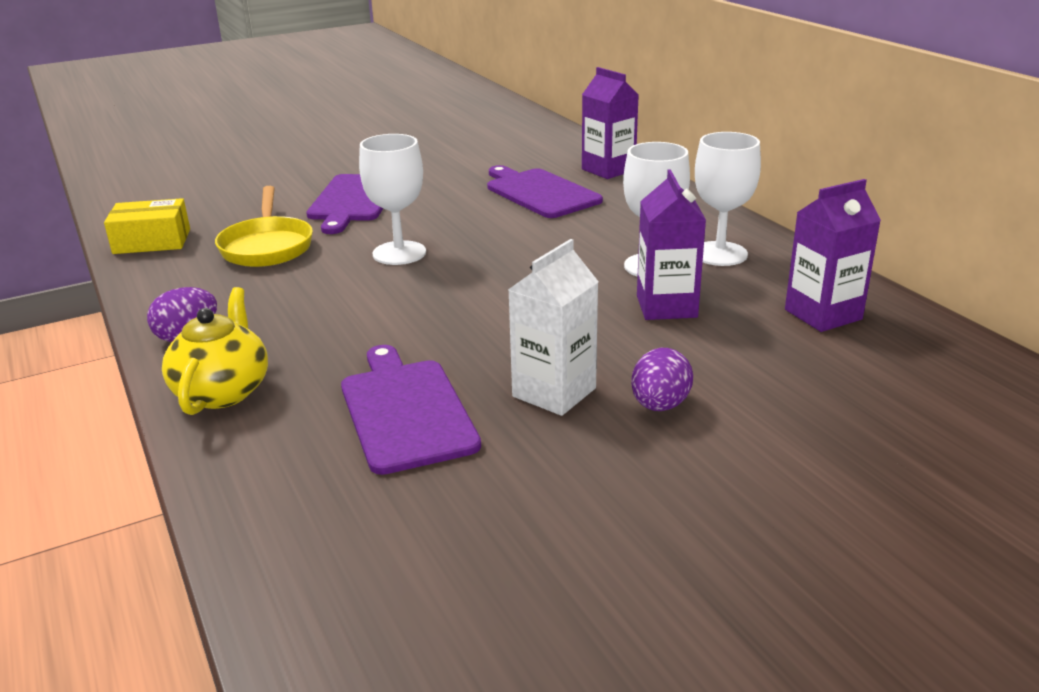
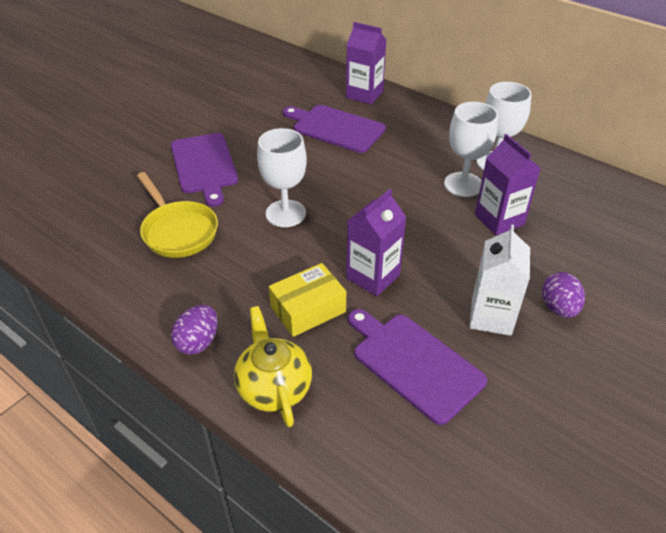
camera: 25 degrees left, 15 degrees up
(152, 241) = (75, 249): yellow box -> yellow box (308, 309)
(823, 314) = (590, 202): purple carton -> purple carton (373, 276)

